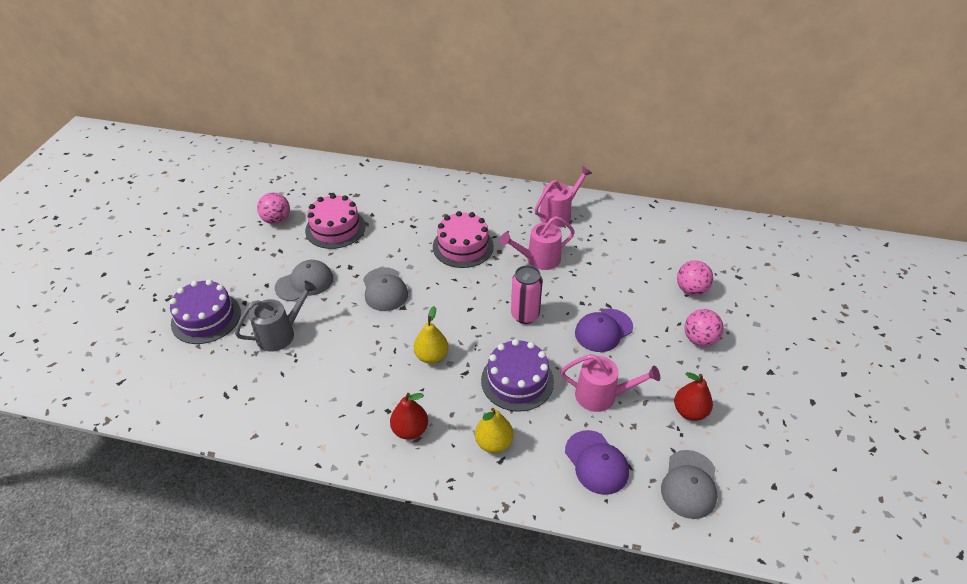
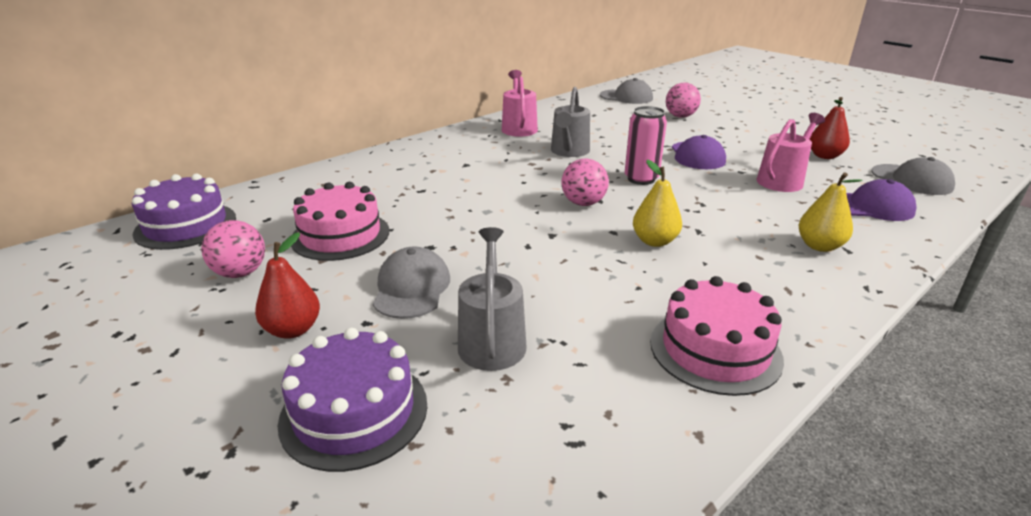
camera: 55 degrees left, 15 degrees down
(384, 289) = (506, 236): grey cap -> grey cap (626, 97)
(410, 430) = (770, 290): red pear -> red pear (293, 330)
(463, 246) = (498, 176): pink cake -> pink cake (715, 350)
(517, 380) = (733, 209): purple cake -> purple cake (186, 225)
(538, 259) = (569, 152): pink watering can -> grey watering can
(699, 339) = (741, 130): pink ball -> pink ball (583, 203)

